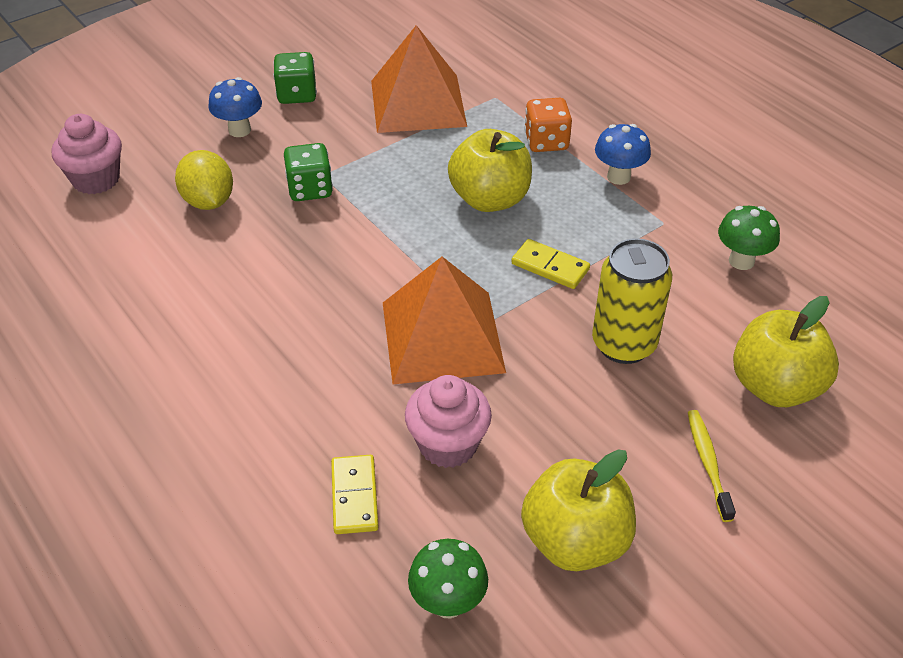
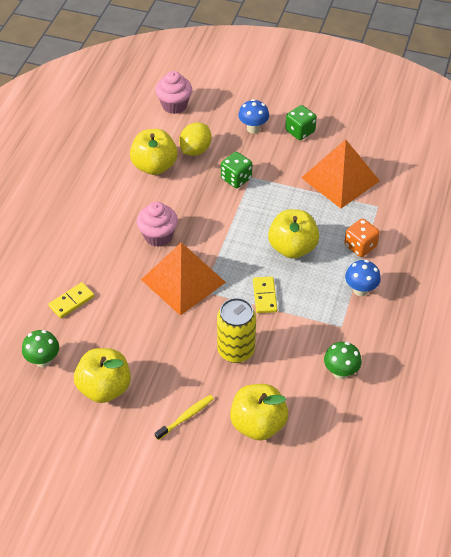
camera: 55 degrees right, 5 degrees up
(186, 257) = (154, 166): none -> yellow apple
(448, 444) = (122, 317): pink cupcake -> pink cupcake (158, 236)

